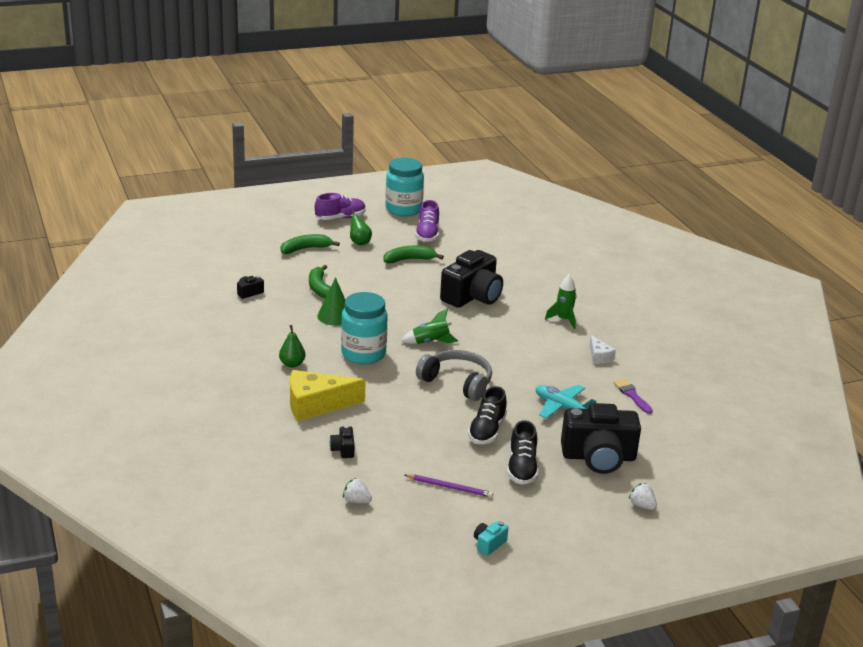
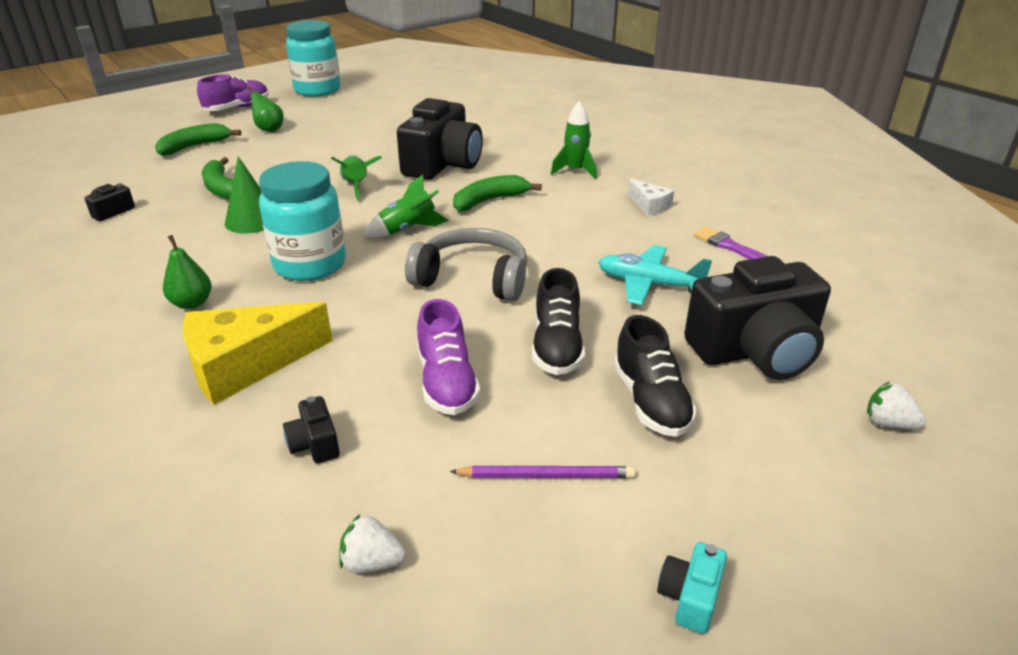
camera: 15 degrees left, 5 degrees up
(407, 303) = (356, 186): none -> green rocket
(409, 259) = (342, 137): green banana -> green banana (489, 200)
(427, 234) = (356, 109): purple shoe -> purple shoe (447, 382)

